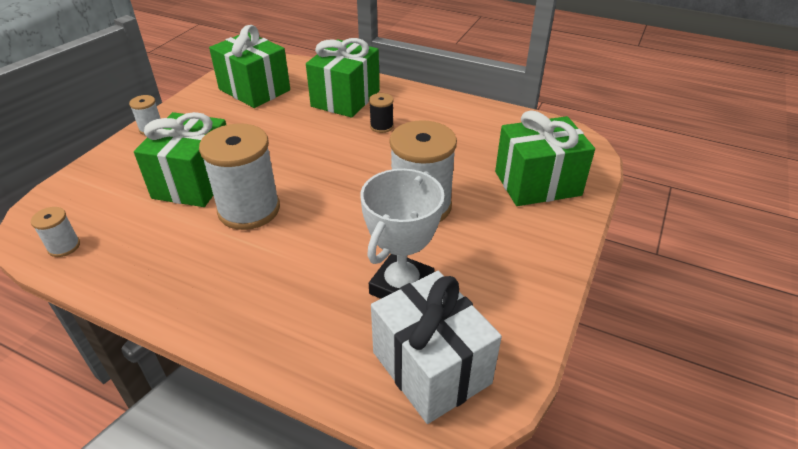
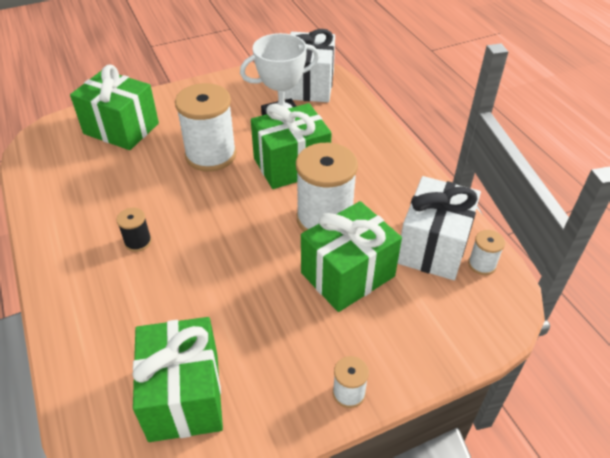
camera: 140 degrees left, 5 degrees up
(122, 238) = (433, 246): none -> white gift
(345, 98) = (116, 304): green gift -> green gift (291, 165)

